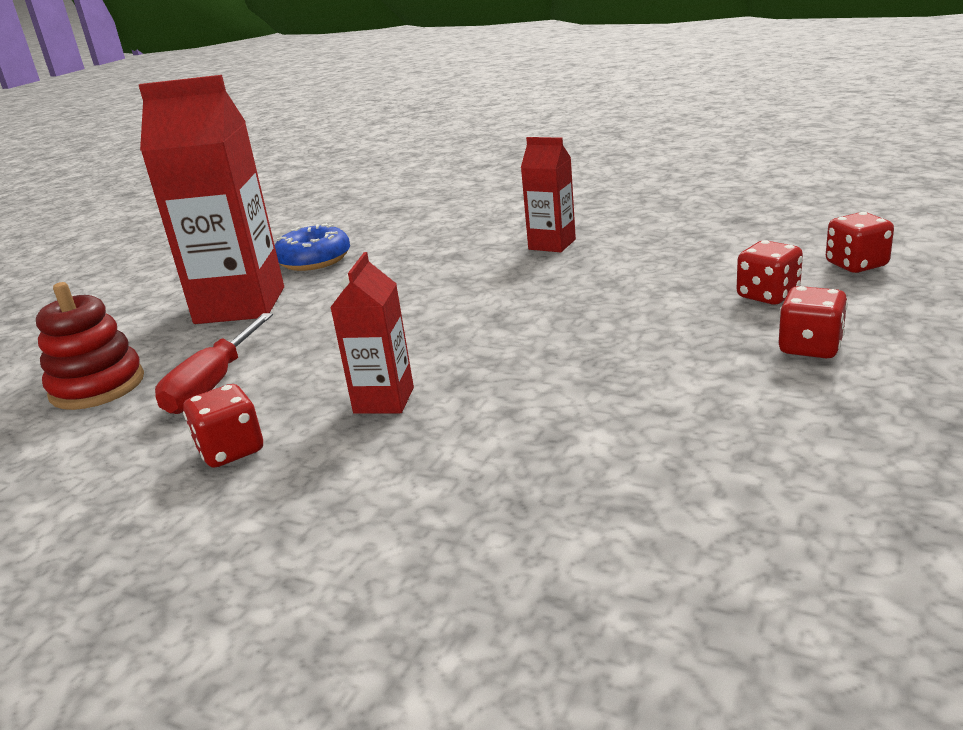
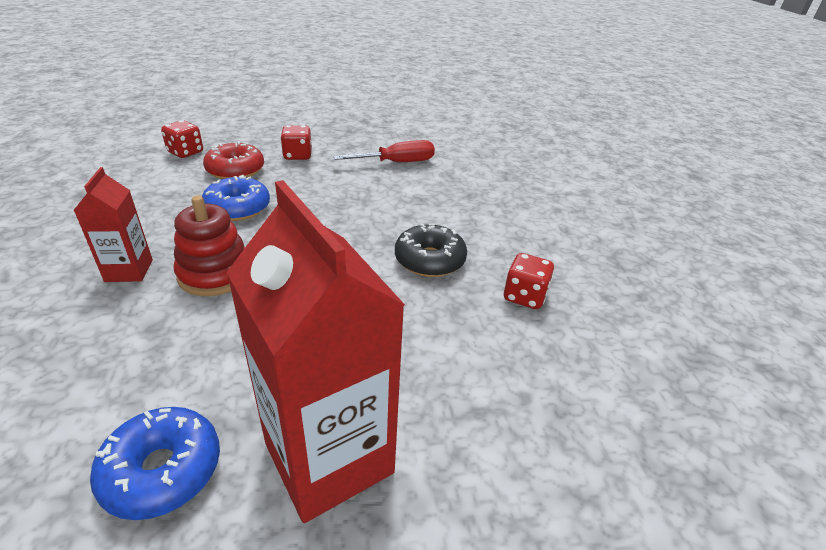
camera: 130 degrees left, 10 degrees up
(97, 386) = (546, 453): red stacking toy -> red stacking toy (215, 274)
(214, 384) = (475, 359): red screwdriver -> red screwdriver (396, 163)
(384, 400) = (429, 260): red carton -> black donut
(640, 292) = (238, 208): none -> blue donut
(767, 295) = (235, 170): red dice -> red donut

